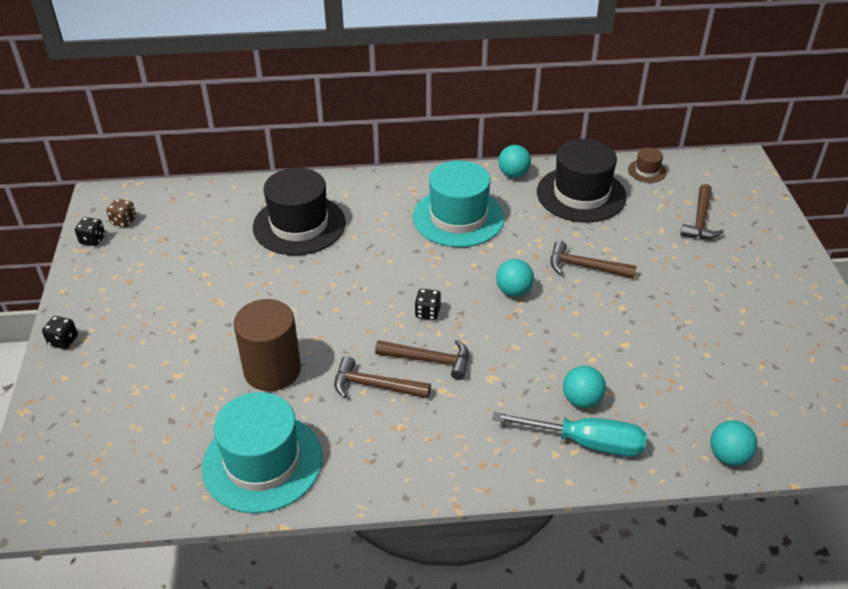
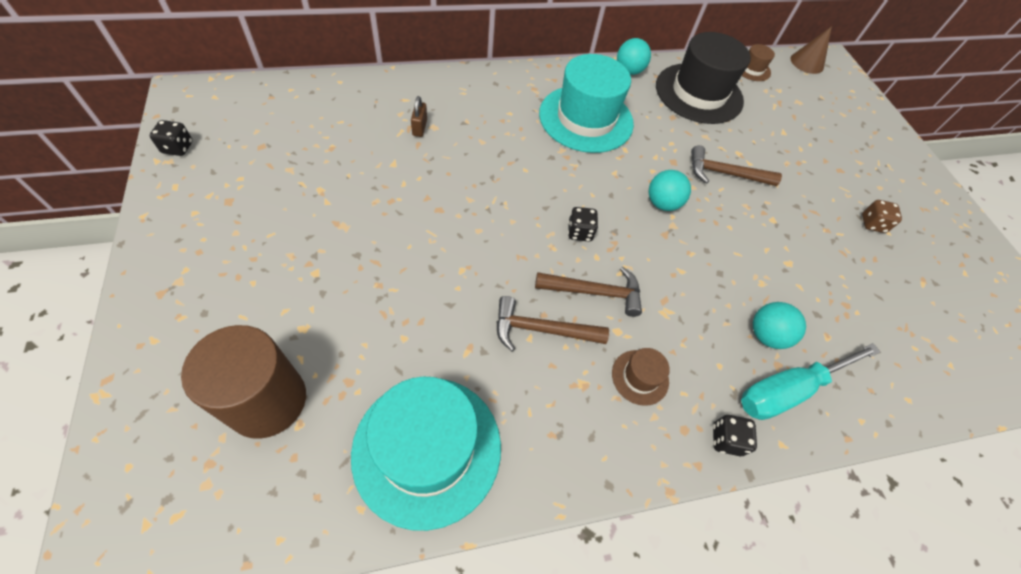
camera: 15 degrees left, 15 degrees up
(63, 341) = (149, 286): black dice -> black dice (726, 439)
(124, 221) = (214, 124): brown dice -> brown dice (872, 224)
(272, 370) = (419, 315): brown cylinder -> brown cylinder (267, 401)
(299, 225) = (419, 128): black hat -> brown padlock
(453, 425) = (640, 377): none -> brown hat
(587, 443) = (787, 390): turquoise screwdriver -> turquoise screwdriver turned 150 degrees clockwise
(700, 220) = (815, 121): brown hammer -> none
(711, 164) = (807, 63): none -> brown cone
(728, 456) = (930, 396): turquoise ball -> none

